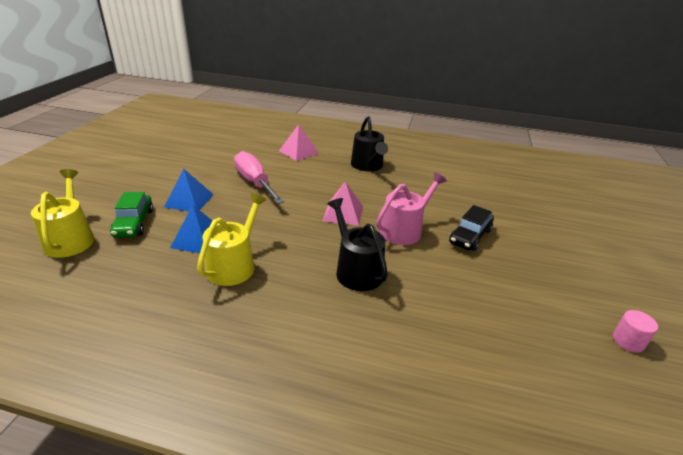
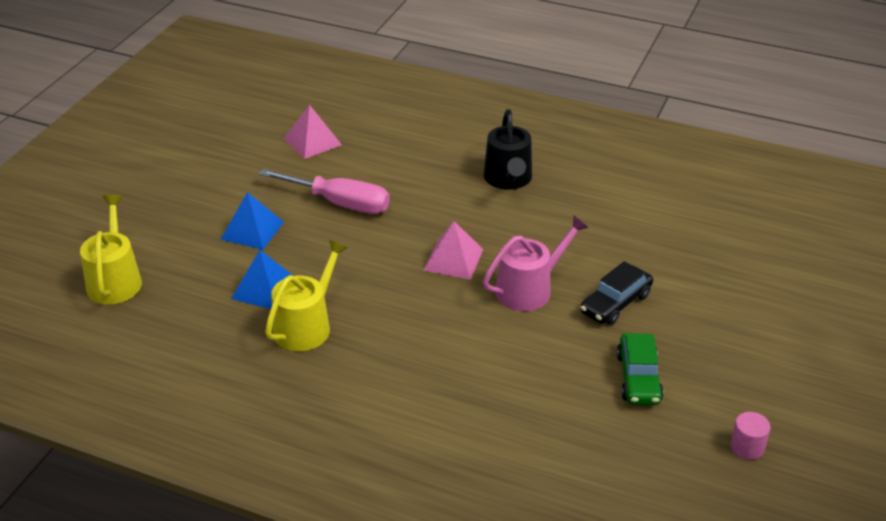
camera: 10 degrees right, 5 degrees up
(134, 223) = (185, 262): green car -> green car (638, 378)
(254, 182) = (340, 203): pink screwdriver -> pink screwdriver turned 135 degrees clockwise
(299, 152) = (410, 149): pink pyramid -> pink pyramid (312, 141)
(356, 270) = (452, 341): black watering can -> none

